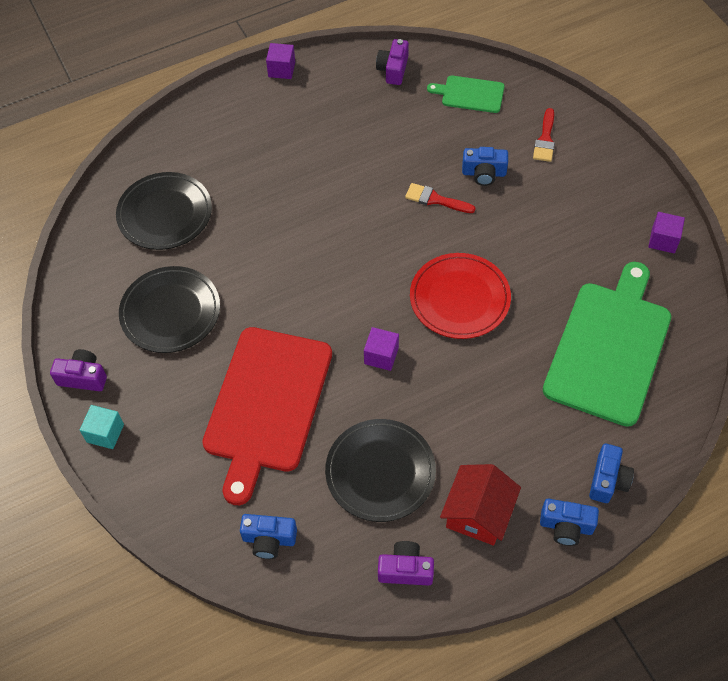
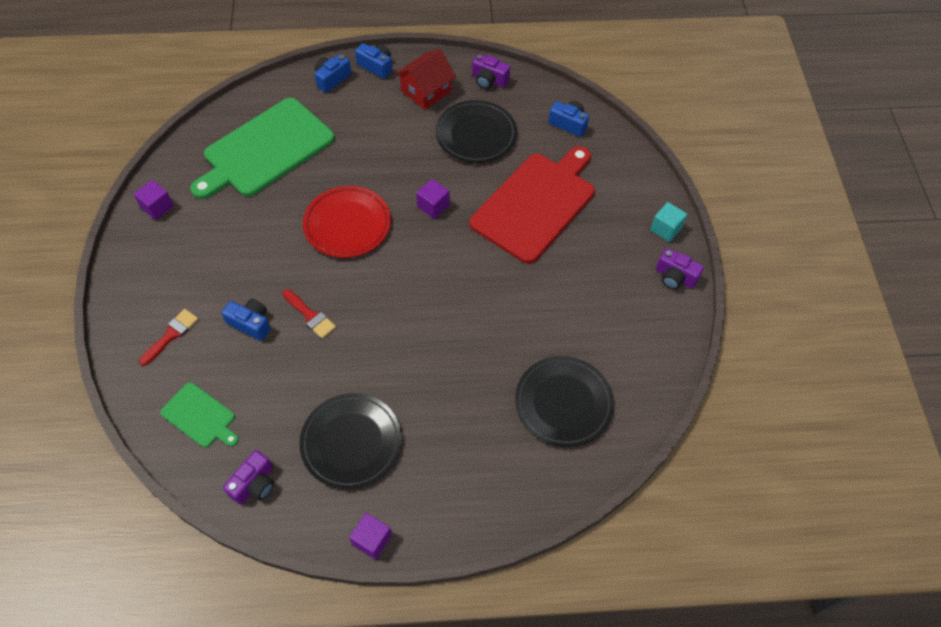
camera: 160 degrees left, 0 degrees up
(170, 312) = (587, 304): black plate -> black plate (351, 442)

